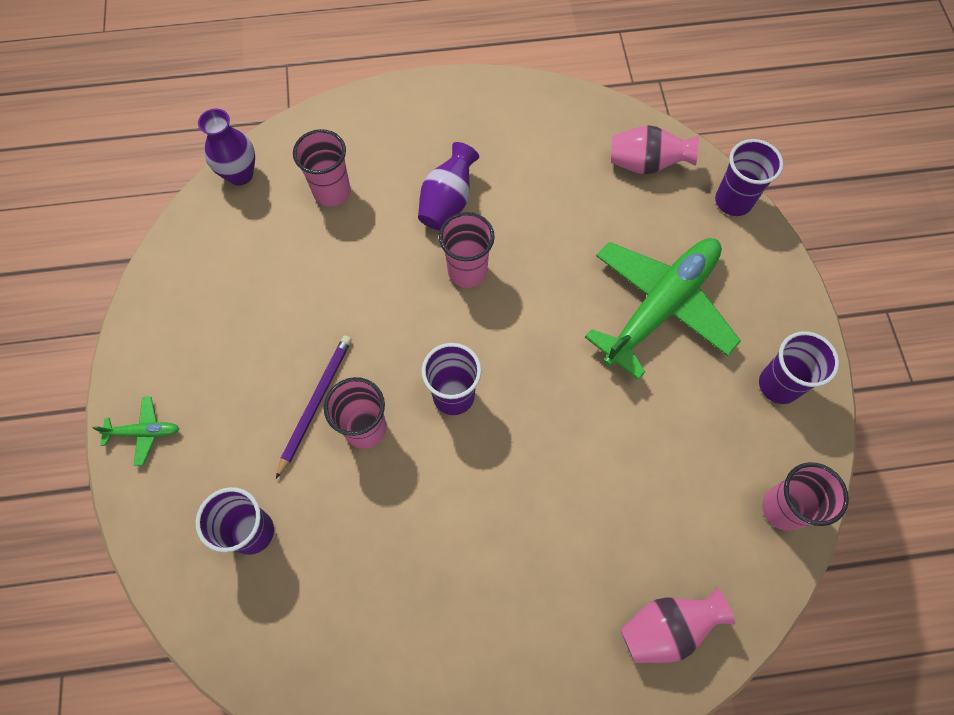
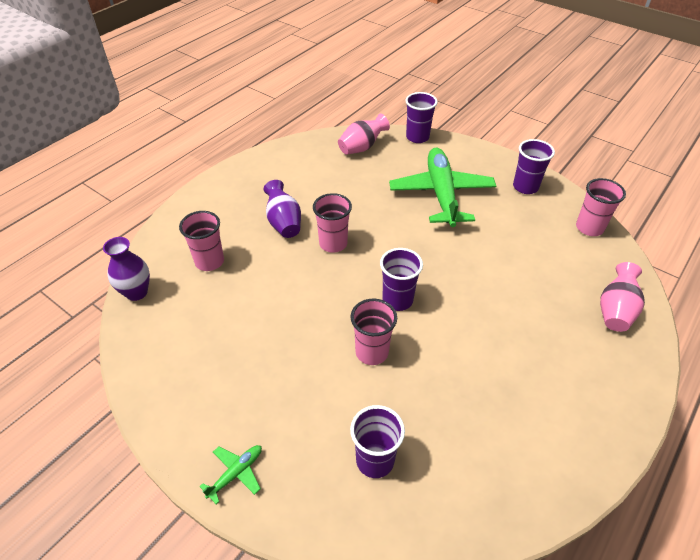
camera: 45 degrees left, 20 degrees down
(315, 403) = (328, 364): purple pencil -> none

